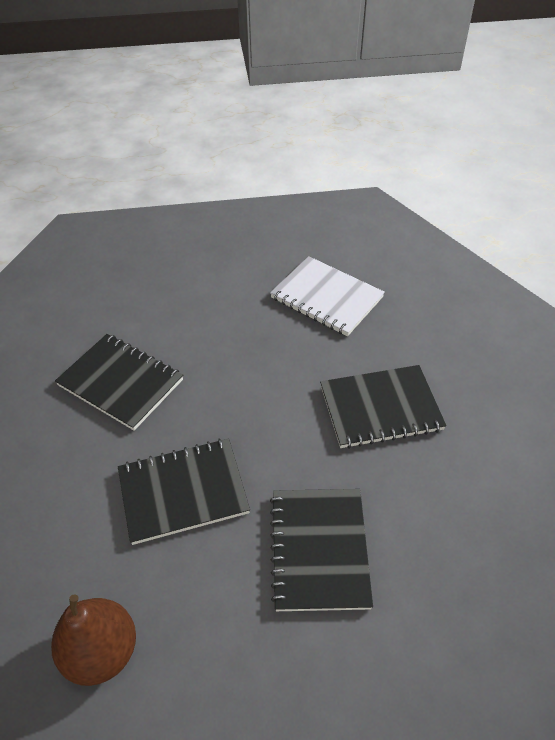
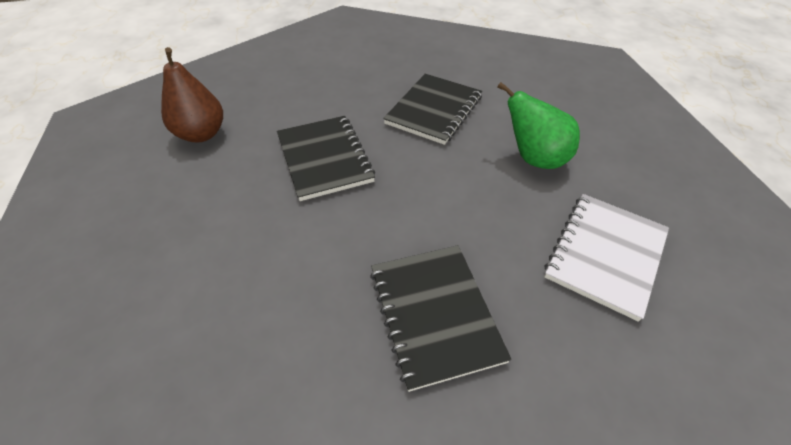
camera: 85 degrees right, 0 degrees up
(215, 316) = (534, 158): none -> green pear
(319, 549) = (256, 256): black notebook -> none

